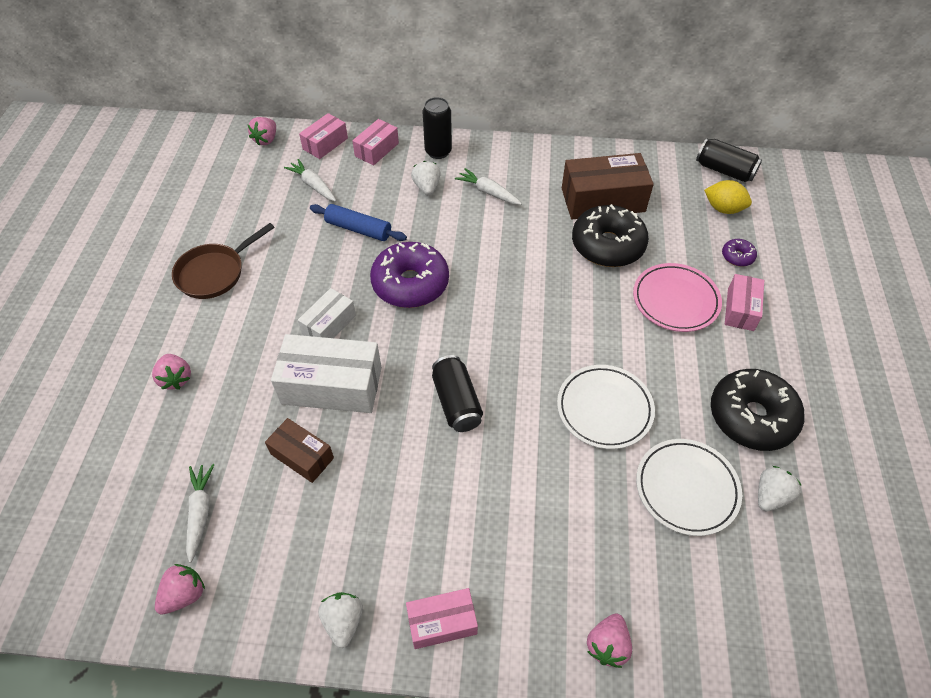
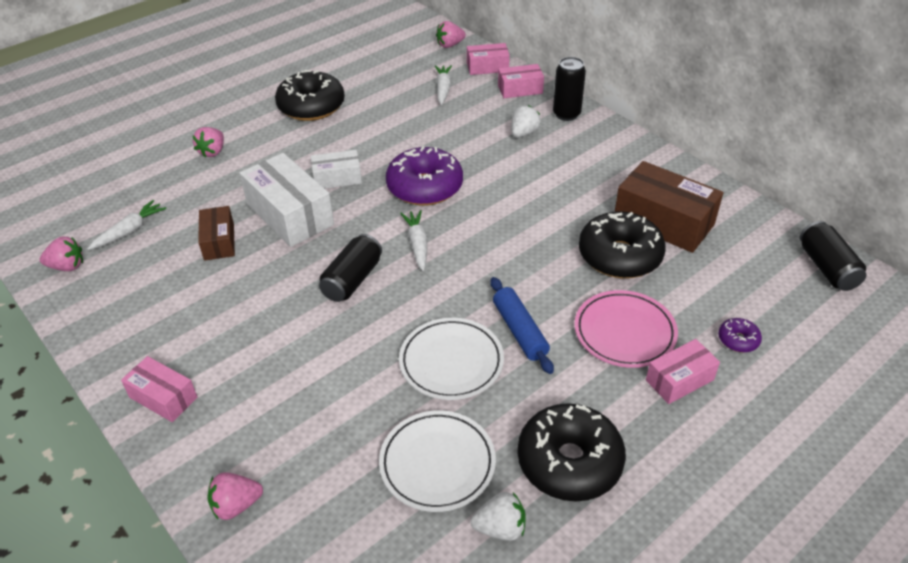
camera: 45 degrees right, 10 degrees down
(214, 273) = (311, 106): brown pan -> black donut
(343, 621) = (116, 348): white strawberry -> none
(358, 229) = (436, 132): blue rolling pin -> blue rolling pin (520, 331)
(488, 192) = (568, 162): white carrot -> white carrot (417, 244)
(723, 209) = (779, 296): yellow lemon -> none

